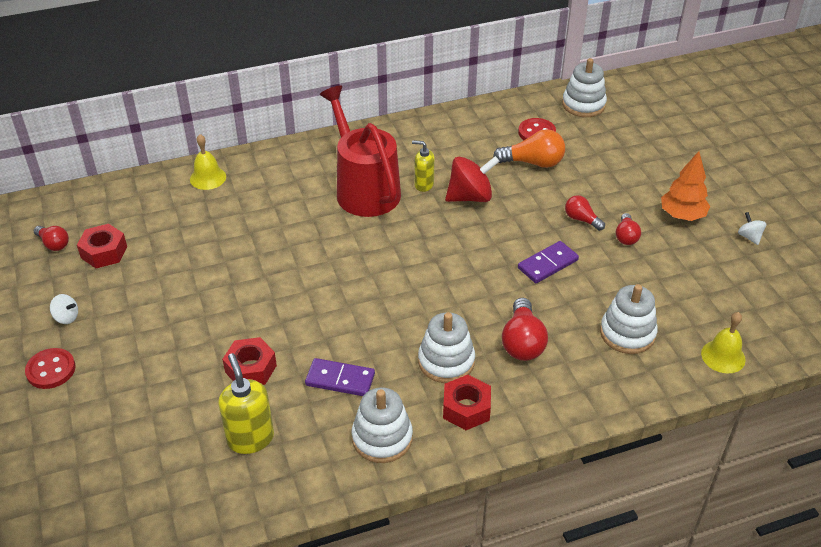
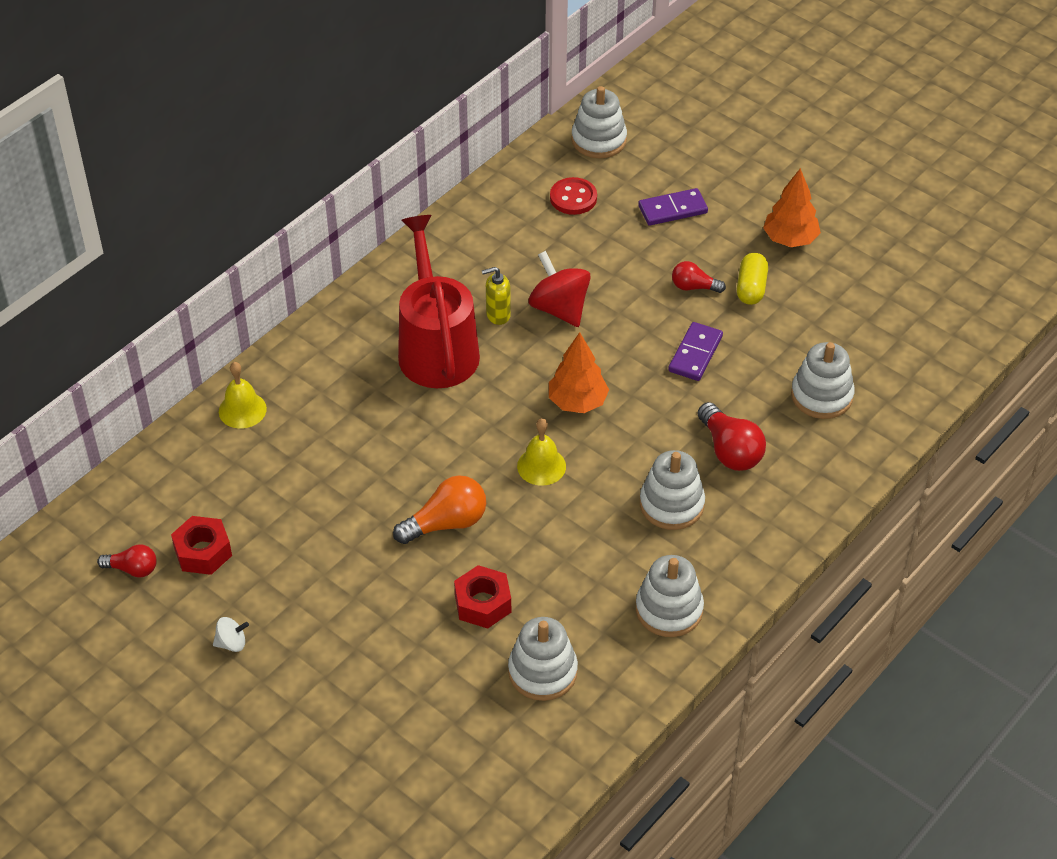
camera: 30 degrees left, 5 degrees up
(51, 370) = (270, 705): red button -> none
(250, 438) = (542, 672): yellow soap dispenser -> white stacking toy
(340, 379) = (582, 571): purple domino -> purple domino (672, 209)
(364, 189) = (436, 348): red watering can -> red watering can turned 45 degrees clockwise
(433, 261) = (577, 402): none -> orange tree
(466, 408) = (726, 543): red nut -> none
(470, 197) = (559, 308): red spinning top -> red spinning top turned 75 degrees counterclockwise
(533, 162) = (596, 238): orange light bulb -> orange light bulb (446, 523)
(626, 236) = (751, 288): red light bulb -> yellow capsule
(723, 356) = (922, 380): yellow bell -> yellow bell (541, 466)
(749, 237) = (869, 237): white spinning top -> none

